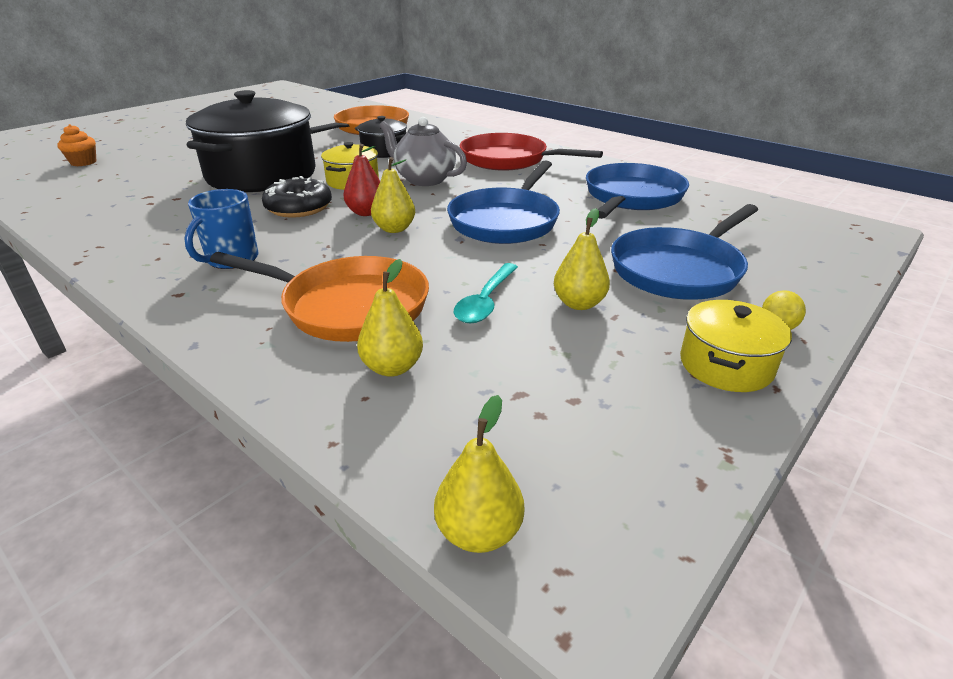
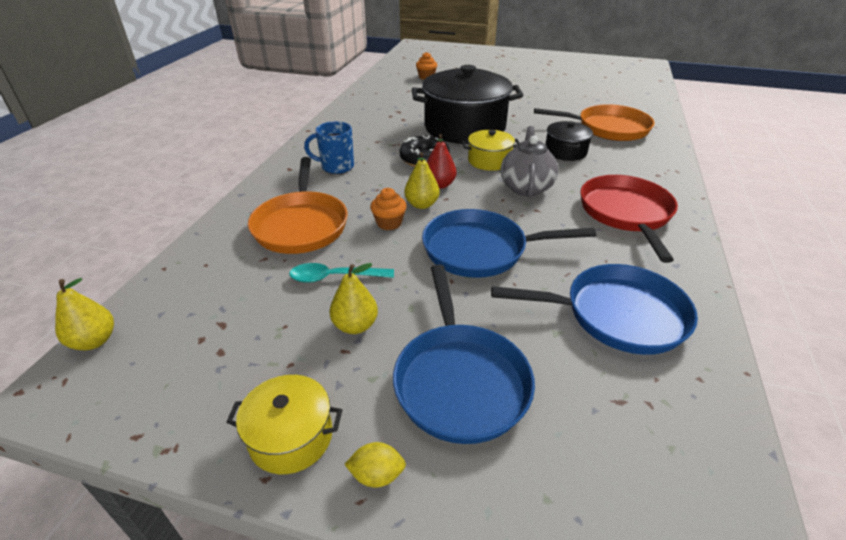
camera: 65 degrees right, 5 degrees up
(392, 367) = (238, 264): yellow pear -> none
(410, 252) = (389, 223): none -> orange cupcake
(679, 269) = (460, 380): blue pan -> blue pan turned 120 degrees counterclockwise

